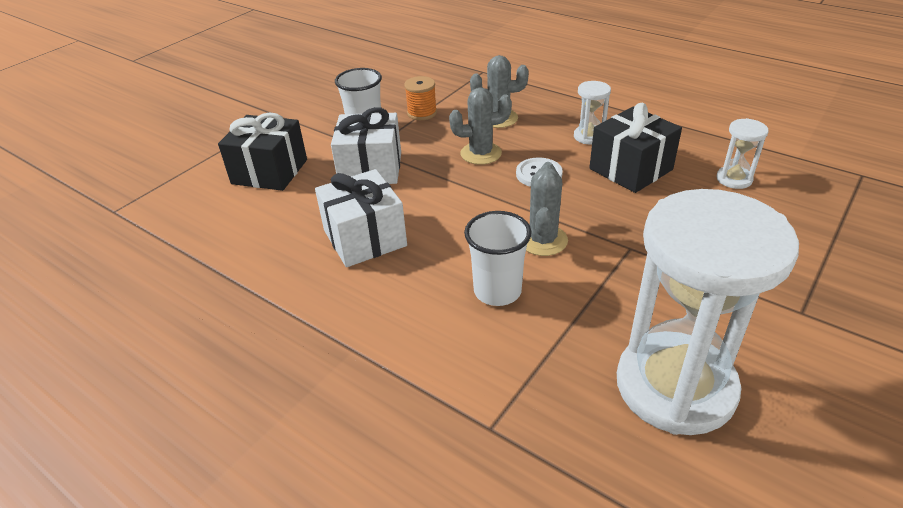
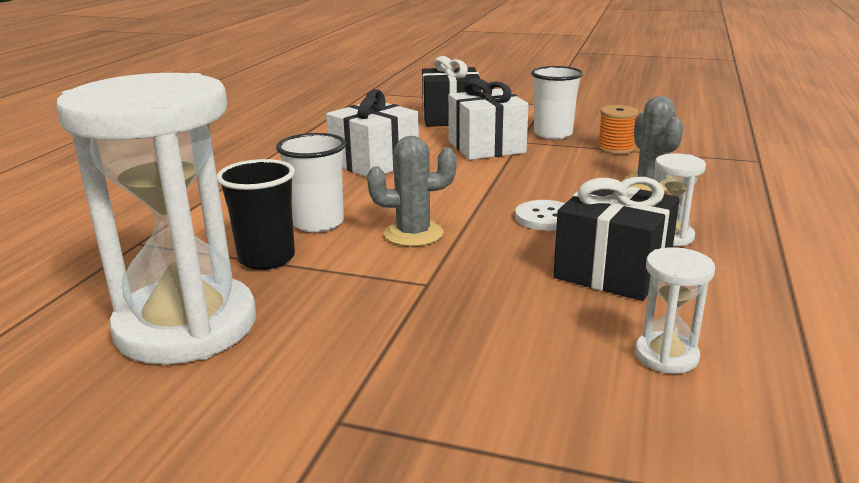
camera: 70 degrees right, 15 degrees down
(481, 153) = (561, 185): grey cactus -> none
(561, 330) = (266, 258): none -> black cup

